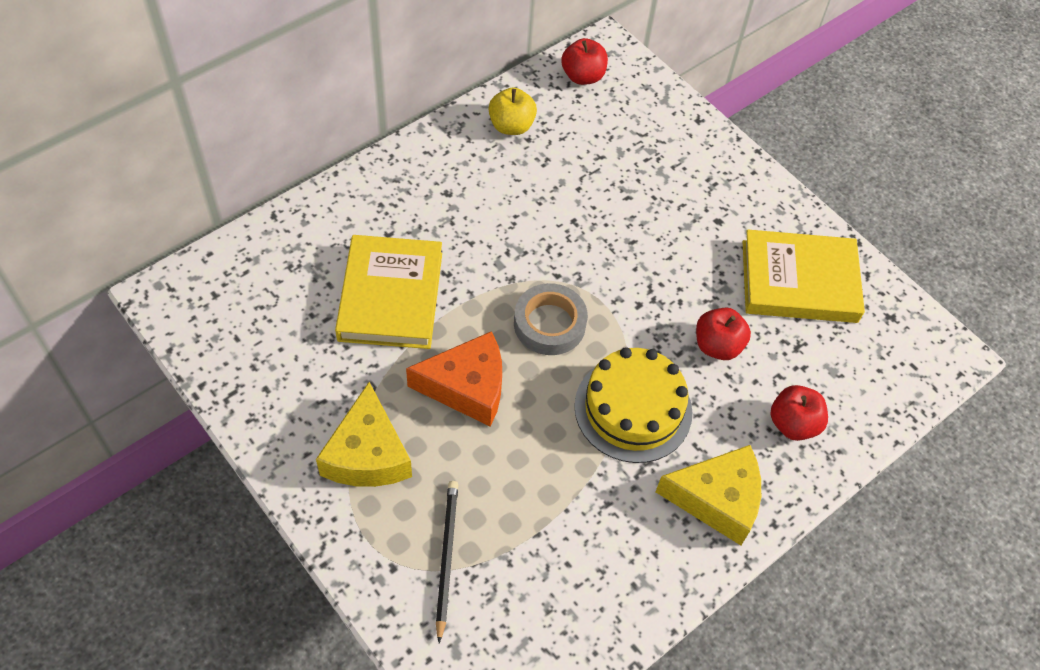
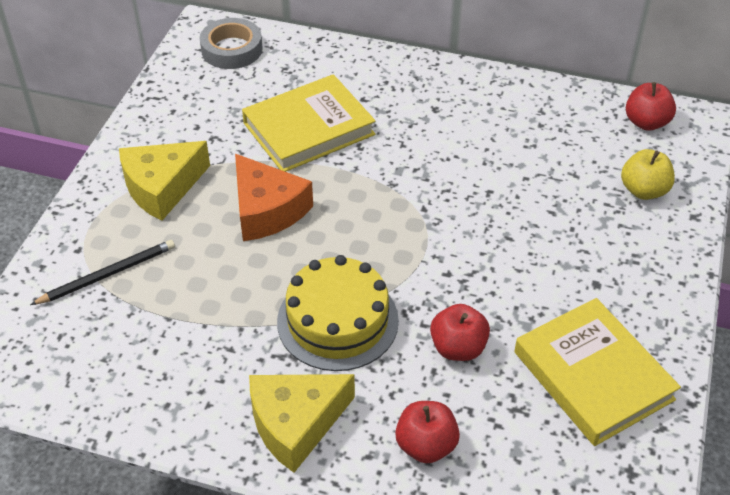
camera: 60 degrees right, 10 degrees down
(511, 126) = (542, 109): yellow apple -> yellow apple (643, 190)
(549, 324) = (371, 227): grey tape -> grey tape (232, 49)
(717, 499) = (296, 424): yellow cheese -> yellow cheese turned 90 degrees clockwise

